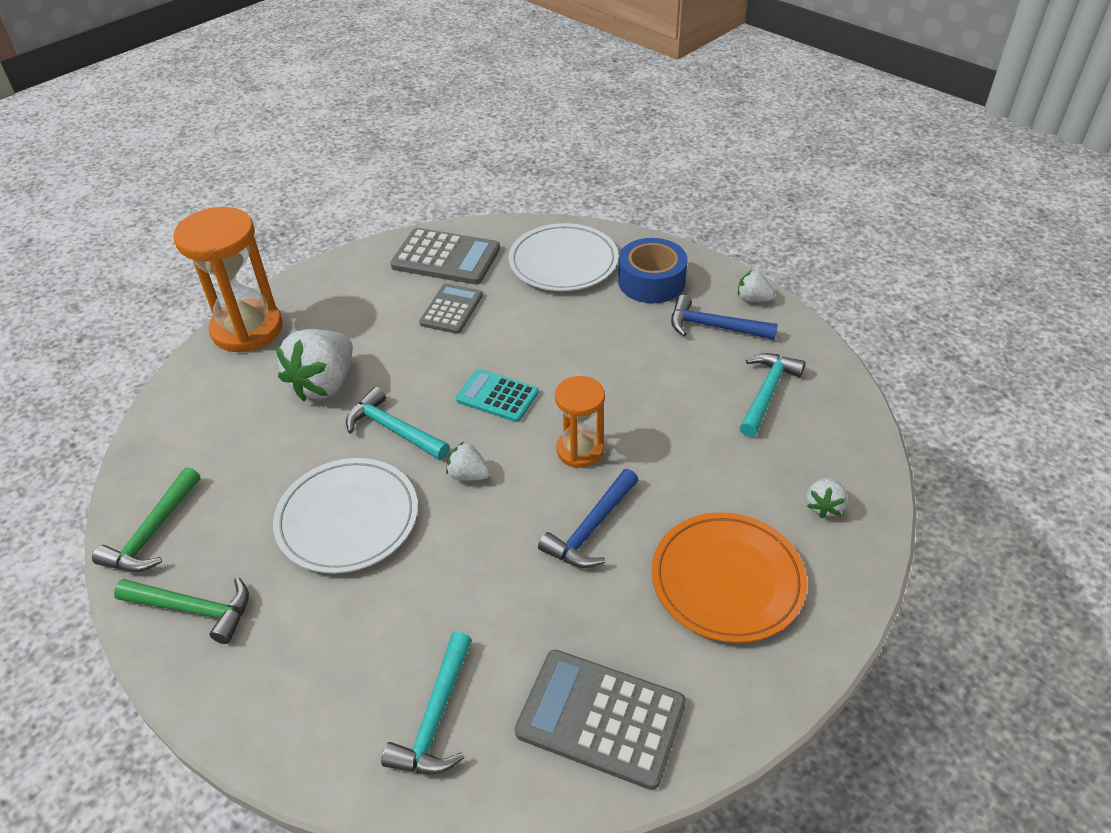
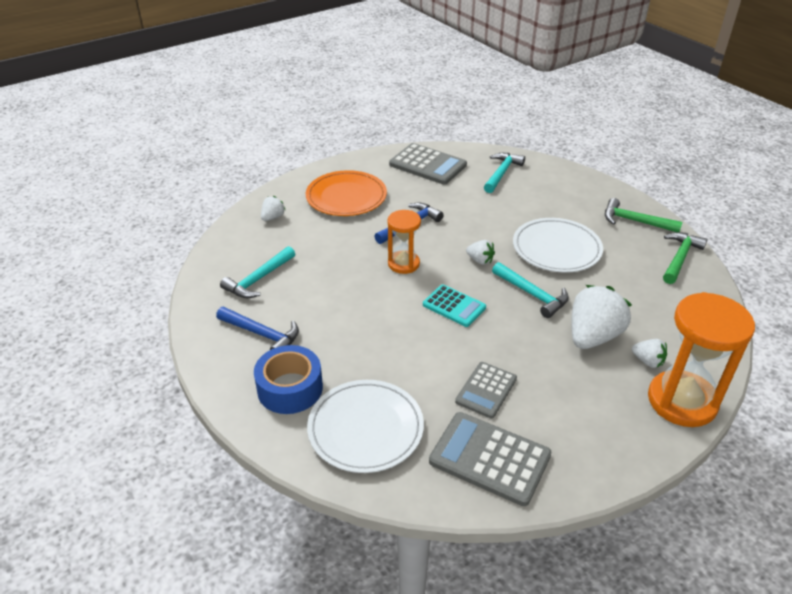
camera: 170 degrees left, 5 degrees down
(753, 299) = (212, 354): white strawberry -> white strawberry (648, 361)

